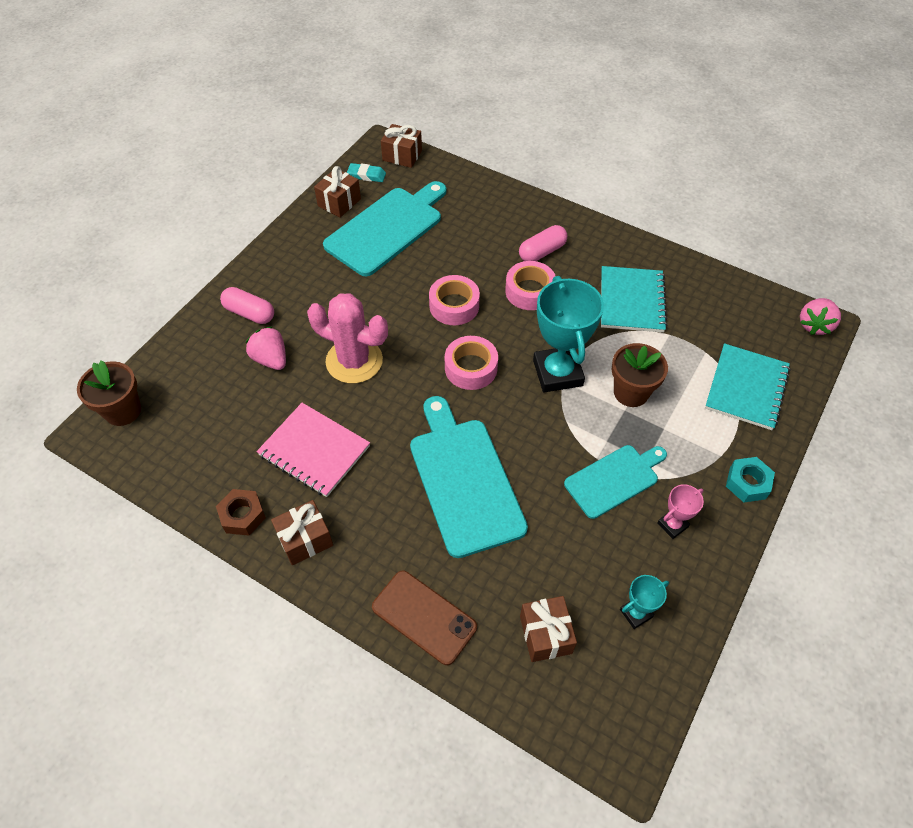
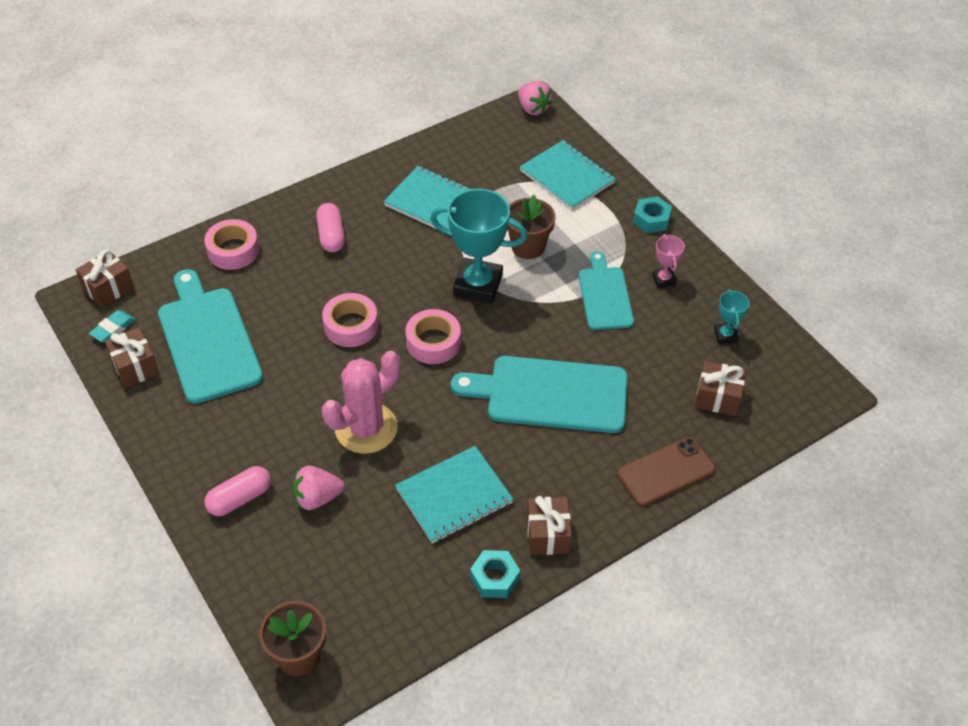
camera: 65 degrees left, 5 degrees down
(242, 515) = (494, 578): brown nut -> turquoise nut
(314, 451) = (454, 496): pink notebook -> turquoise notebook
(529, 291) = (372, 264): pink tape -> pink tape (233, 250)

